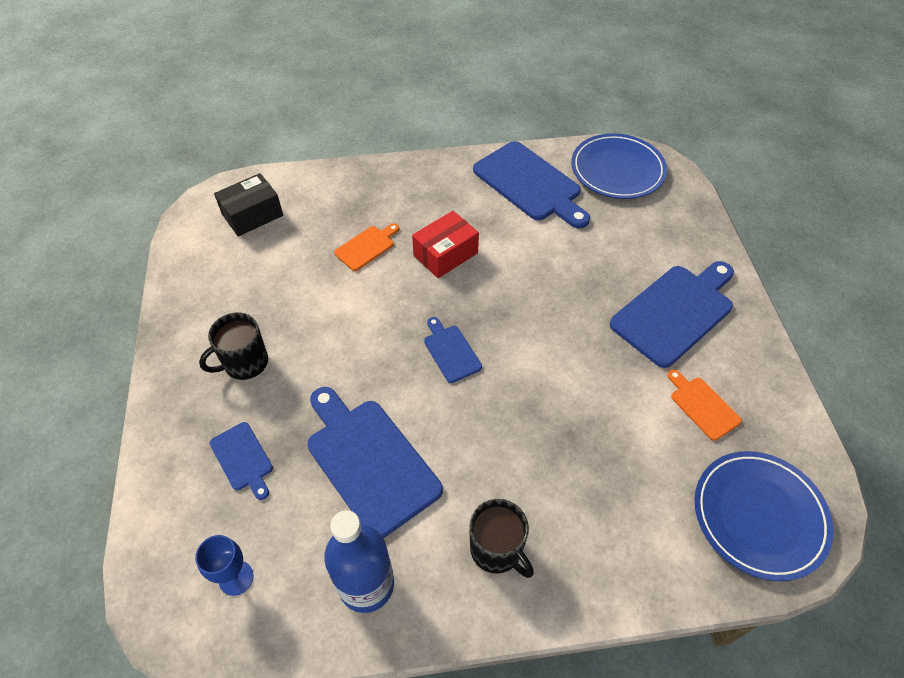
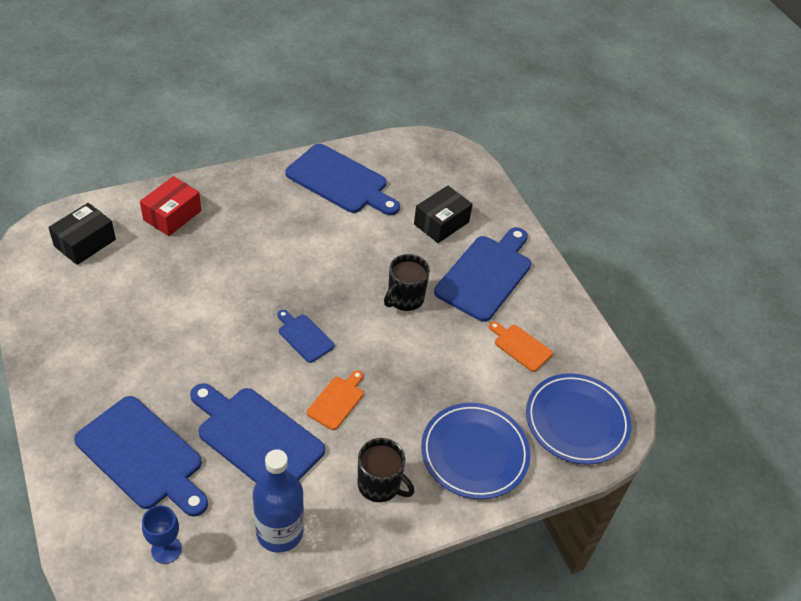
camera: 20 degrees left, 5 degrees down
(243, 459) = (143, 456): blue cutting board -> blue cutting board, size x1.99
(244, 363) = (119, 376): black mug -> black mug (404, 298)
(366, 247) = (204, 257): orange cutting board -> orange cutting board (337, 401)
(445, 254) = (279, 254): red box -> red box (172, 215)
(617, 170) = (415, 159): blue plate -> blue plate (474, 453)
(633, 244) = (441, 223): none -> black box

